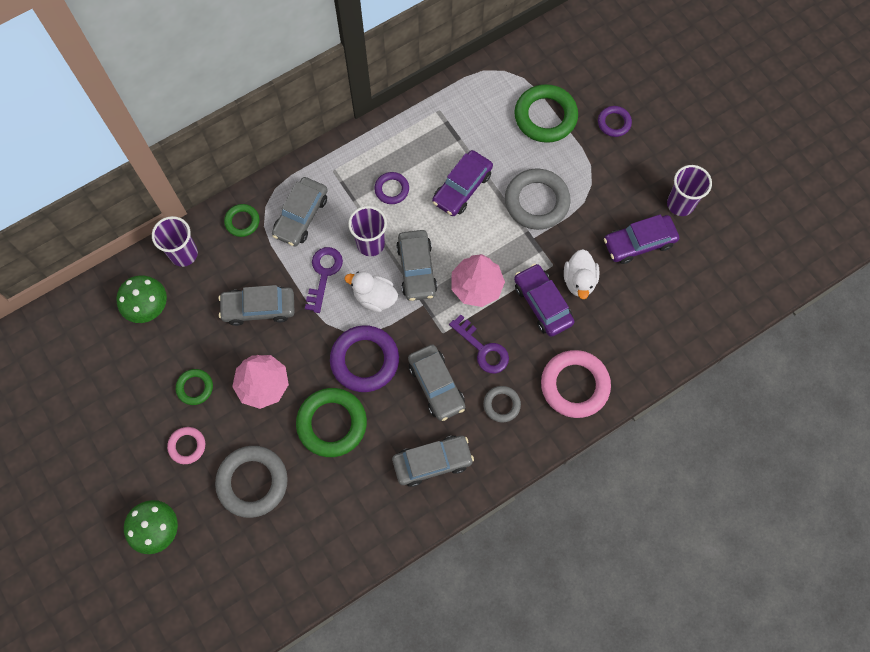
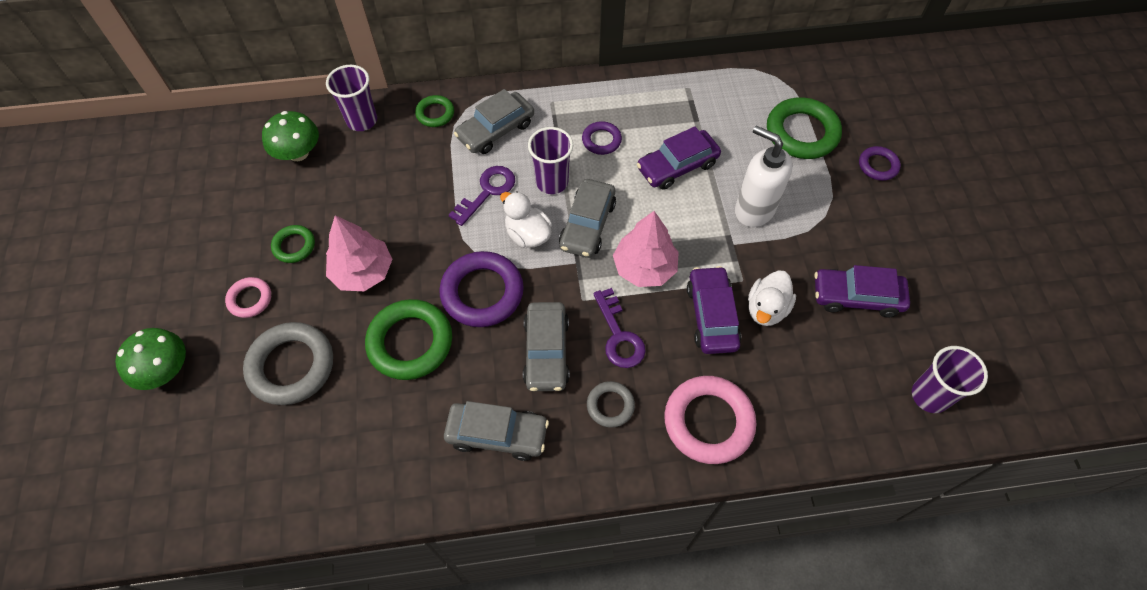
camera: 25 degrees right, 10 degrees down
(259, 308) = (403, 197): grey car -> none
(536, 202) = (754, 210): grey ring -> white soap dispenser
(680, 204) = (924, 275): purple cup -> purple cup (929, 396)

